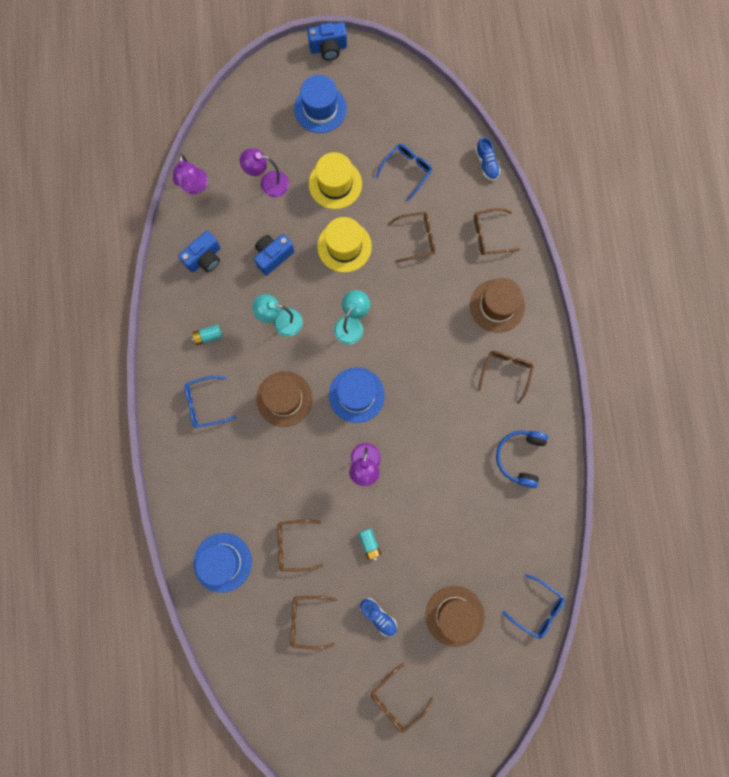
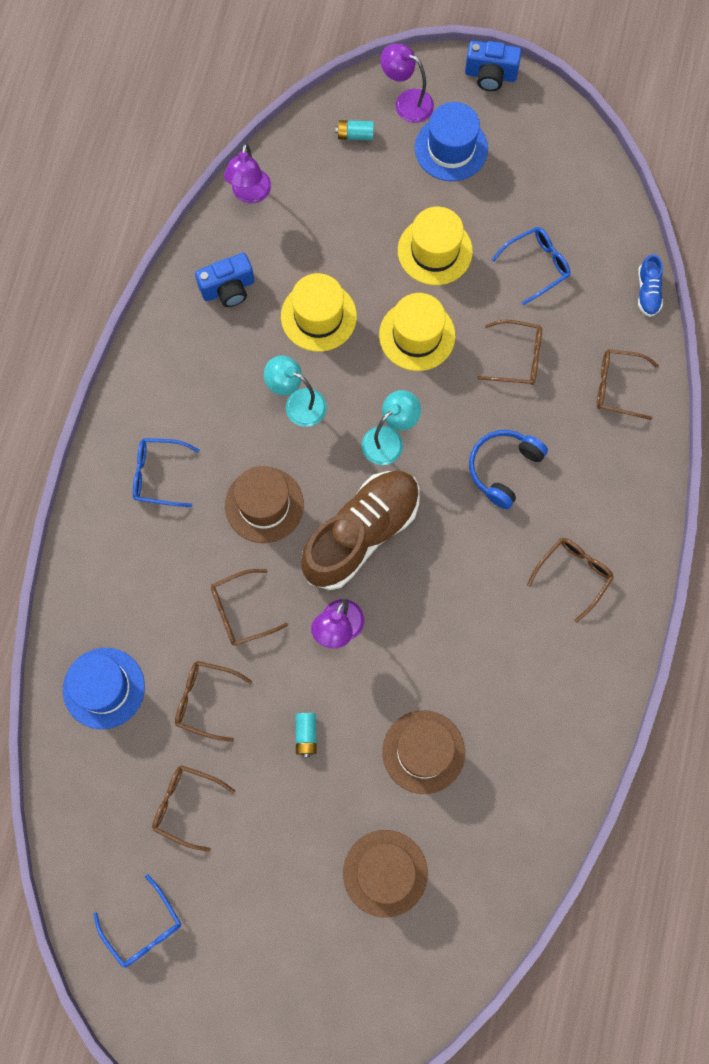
camera: 20 degrees right, 5 degrees down
(208, 336) = (195, 390): turquoise battery -> turquoise battery (355, 135)
(268, 183) = (347, 221): purple lamp -> purple lamp (406, 102)
(273, 256) = (318, 316): blue camera -> yellow hat
(356, 395) = (361, 533): blue hat -> brown shoe
(378, 616) = (282, 835): blue shoe -> none
(396, 700) = (264, 957): brown glasses -> brown glasses (241, 611)
(497, 305) = (594, 482): brown hat -> brown hat (423, 752)
(520, 457) = (552, 694): blue headphones -> blue headphones (503, 468)
(537, 609) = (501, 906): blue glasses -> blue glasses (143, 928)

